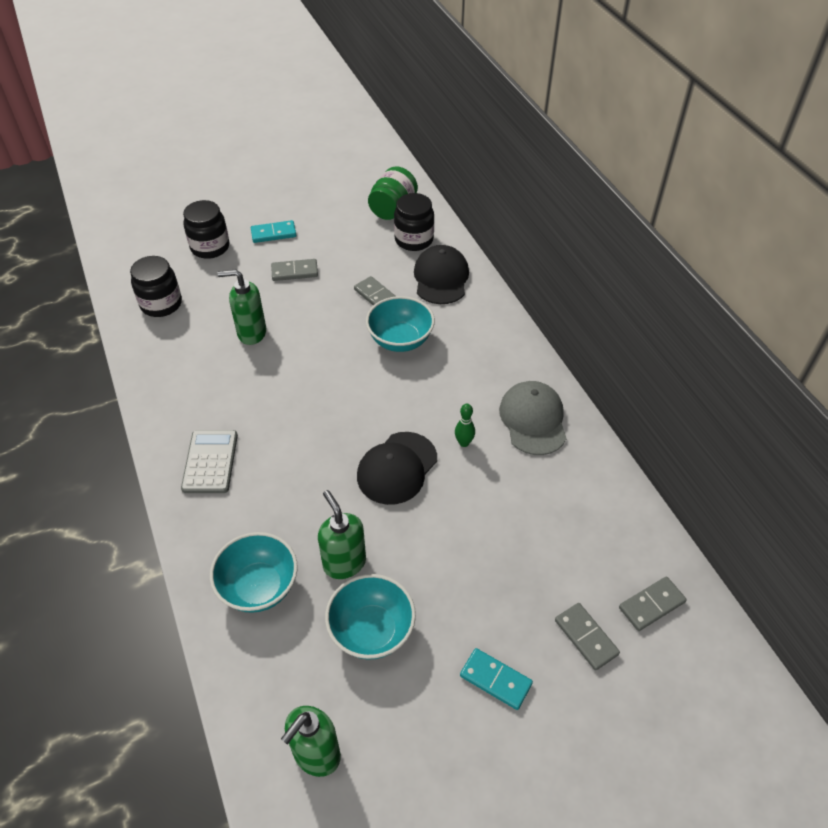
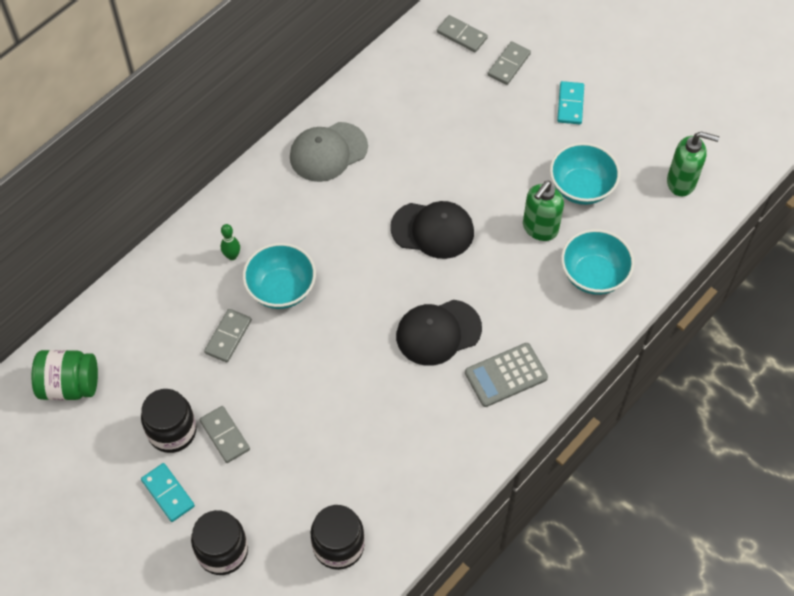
camera: 115 degrees left, 10 degrees up
(251, 333) = (336, 428): green soap dispenser -> none
(414, 240) = (119, 340): black jar -> black jar (172, 431)
(441, 278) = (173, 289): black cap -> black cap (438, 332)
(464, 443) = (380, 192): green bowling pin -> green bowling pin (232, 256)

